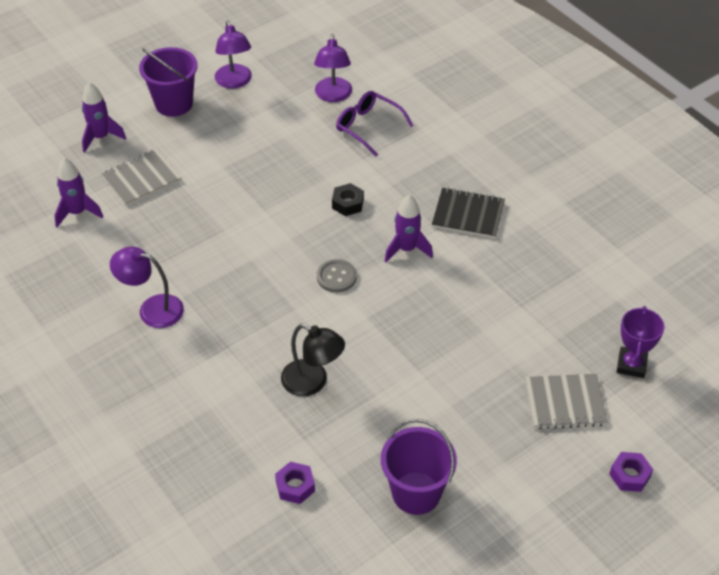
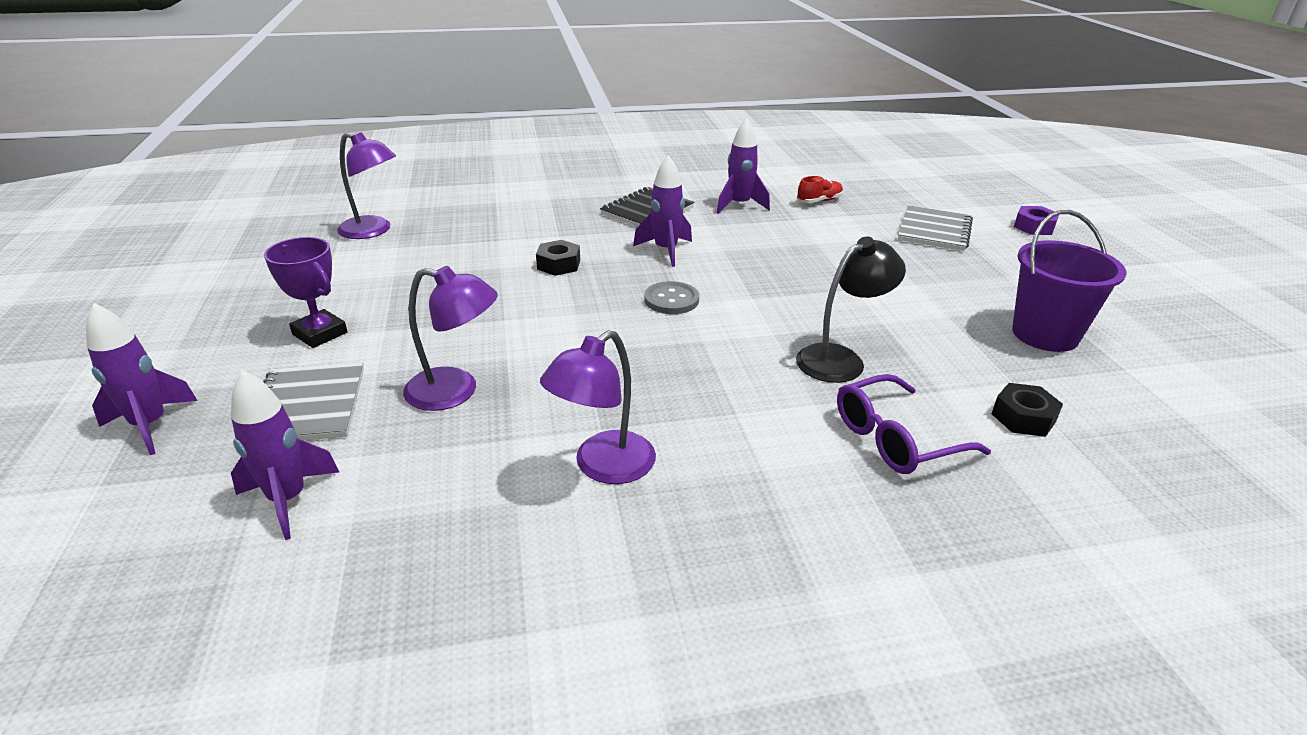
camera: 65 degrees left, 15 degrees down
(174, 104) = (198, 337): purple bucket -> none
(234, 82) = (241, 282): purple lamp -> purple lamp (455, 391)
(295, 486) = (1023, 418): purple nut -> black nut
(368, 127) = (452, 225): purple glasses -> purple glasses (895, 439)
(522, 265) = (739, 205): none -> purple rocket
(572, 313) = (819, 201): none -> red shoe
(631, 365) = (898, 195): purple trophy -> purple trophy (320, 333)

